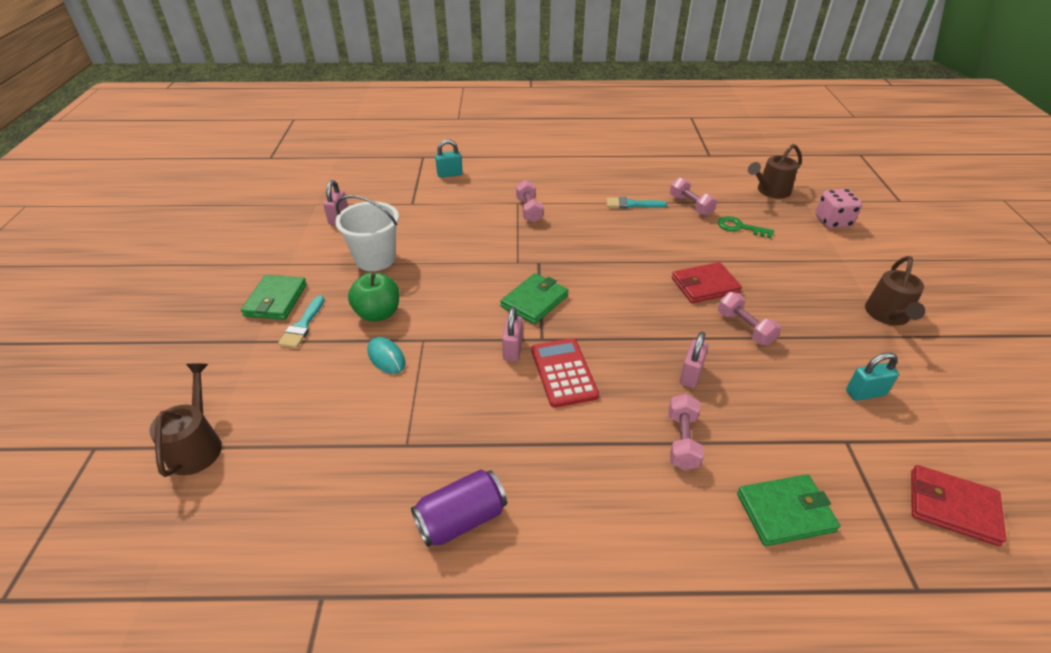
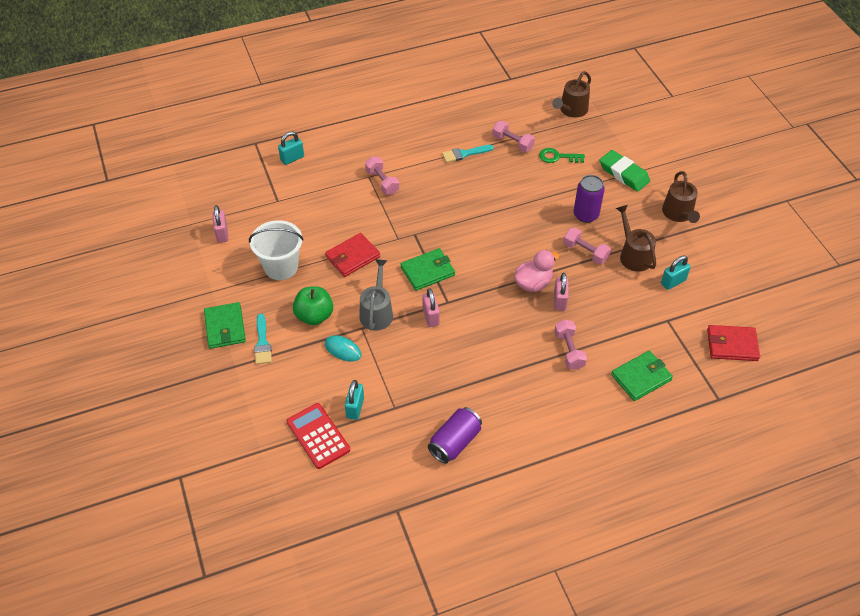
camera: 20 degrees left, 10 degrees up
(197, 445) = (252, 452): brown watering can -> brown watering can (633, 255)
(357, 429) = (355, 408): none -> turquoise padlock
(451, 328) = (377, 312): none -> grey watering can
(534, 301) = (428, 271): green wallet -> green wallet turned 45 degrees clockwise
(563, 372) = (474, 324): red calculator -> red calculator (318, 436)
(662, 346) = (533, 283): none -> pink duck
(704, 285) = (547, 222): red wallet -> red wallet (352, 257)
(757, 289) = (585, 215): none -> purple can
(820, 259) = (623, 174): none -> green eraser
(832, 222) = (626, 132): pink dice -> none

